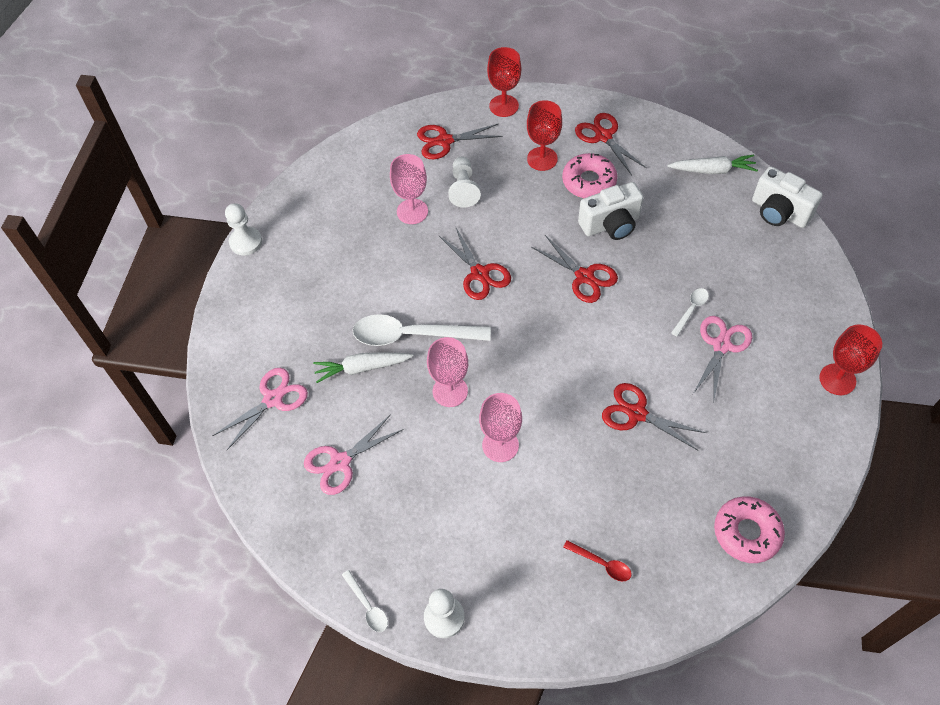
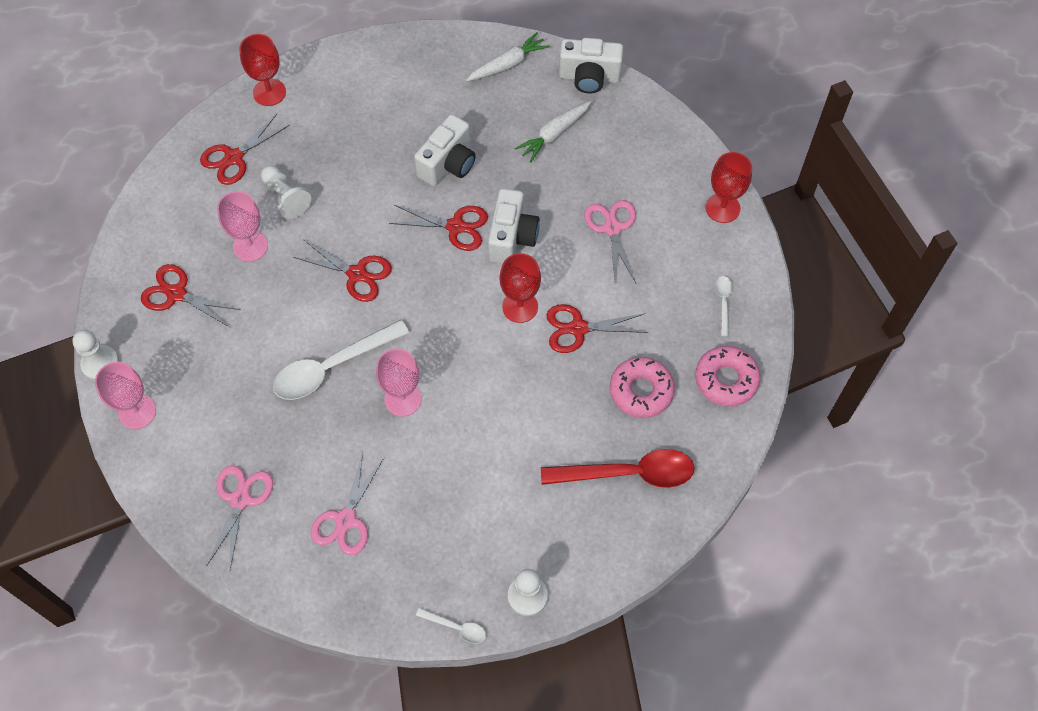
camera: 35 degrees left, 5 degrees up
(362, 368) = (306, 423): white carrot -> white carrot (554, 134)
(500, 445) = (479, 422): pink goblet -> pink goblet (137, 412)
(542, 159) = (342, 129): red goblet -> red goblet (520, 306)
(589, 181) = (401, 131): pink donut -> pink donut (641, 391)
(602, 564) = (628, 473): red spoon -> red spoon, size x2.17
(603, 136) = (386, 78): red scissors -> red scissors (176, 294)
(626, 309) = (512, 237): none -> white camera
(691, 310) = (568, 209): white spoon -> white spoon (723, 303)

